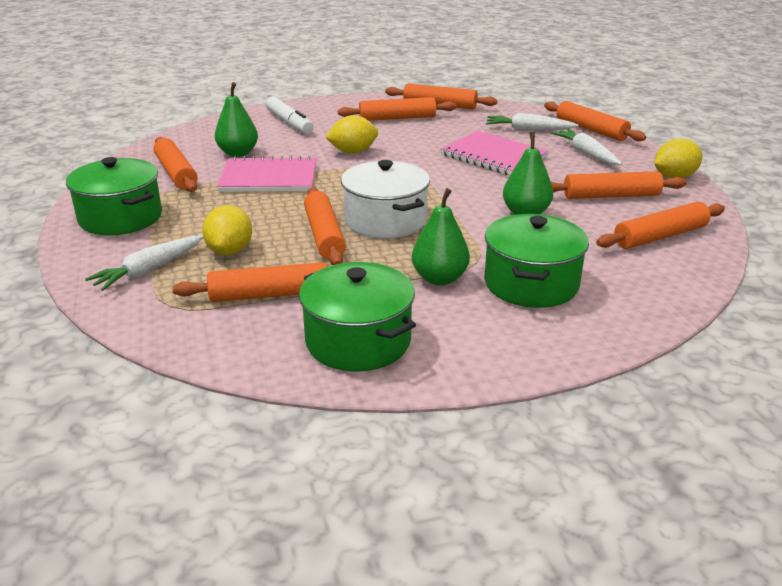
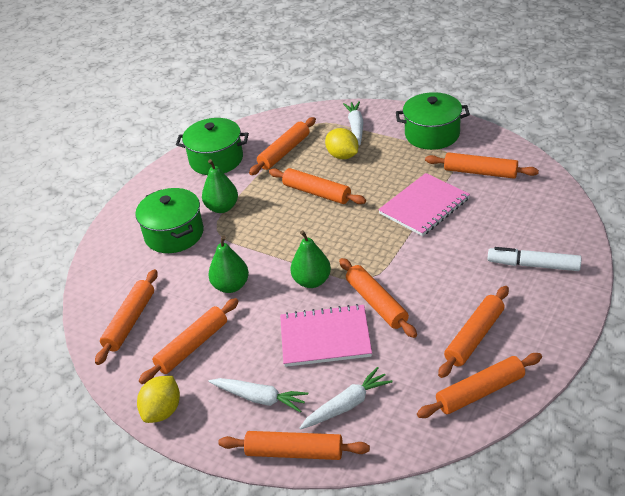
camera: 140 degrees right, 10 degrees up
(238, 153) = (488, 211): green pear -> green pear (312, 281)
(353, 152) = (425, 266): yellow lemon -> none
(385, 221) = (302, 223): white pot -> none
(425, 153) = (376, 303): none -> orange rolling pin

